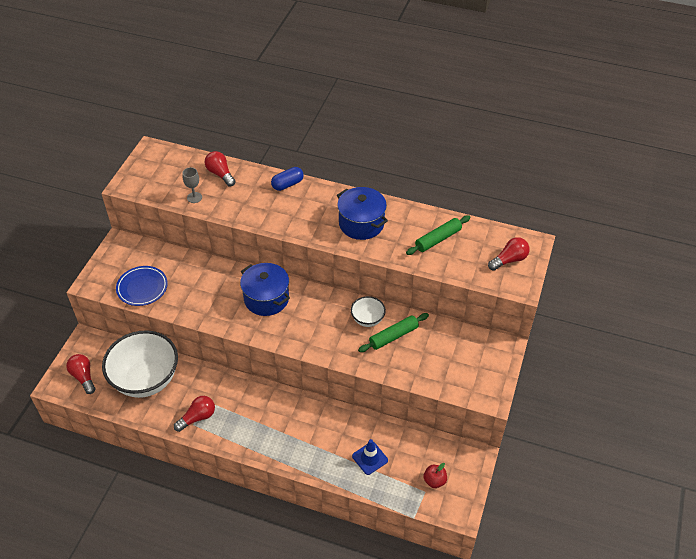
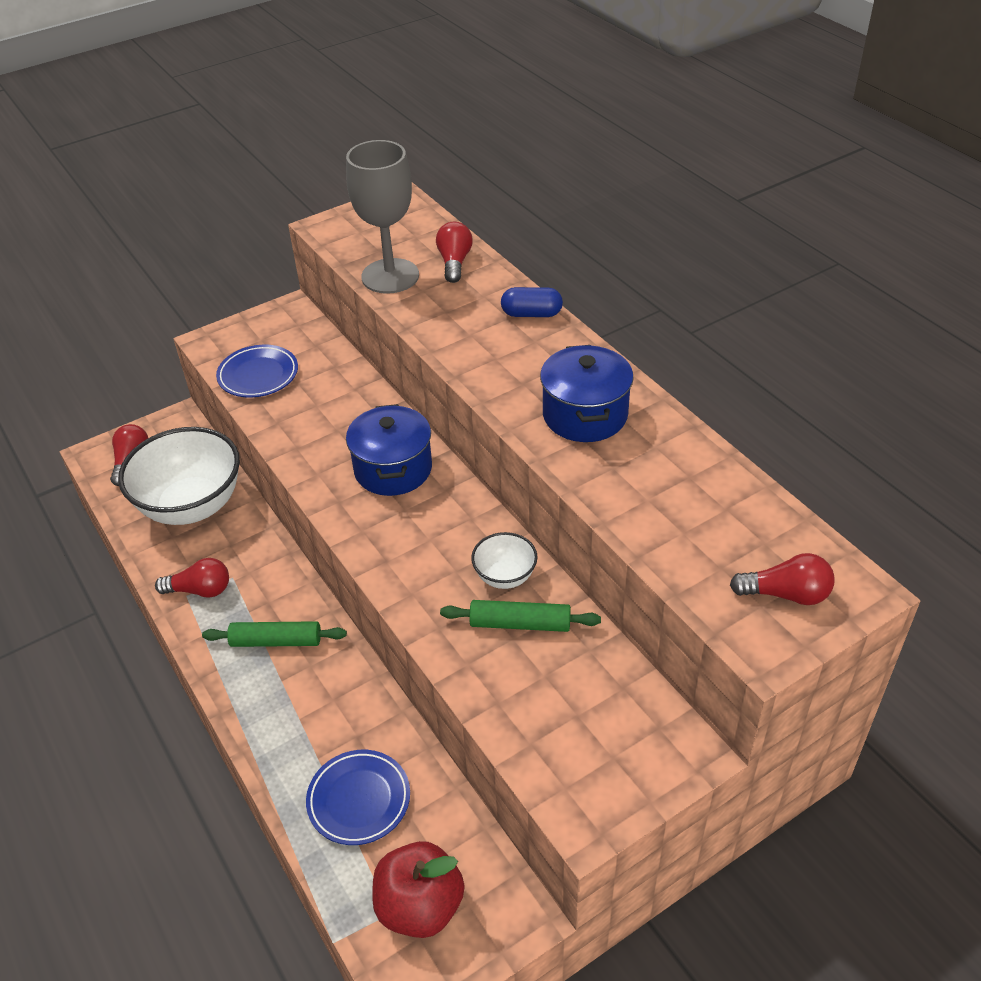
camera: 40 degrees right, 5 degrees down
(194, 197) = (390, 276): grey goblet -> grey goblet, size x2.32
(370, 458) = (359, 800): blue traffic cone -> blue plate
(434, 481) = (420, 906): red apple -> red apple, size x1.92
(438, 239) = (687, 497): green rolling pin -> green rolling pin (276, 641)

